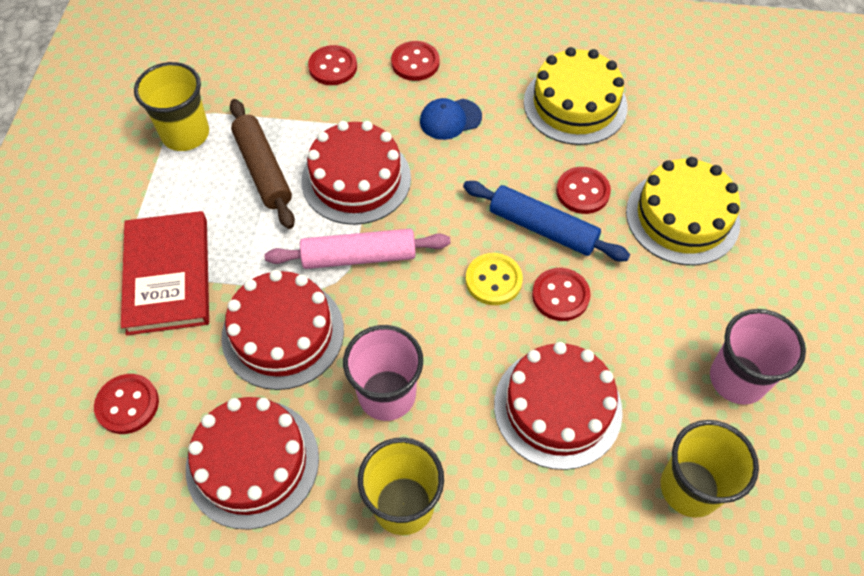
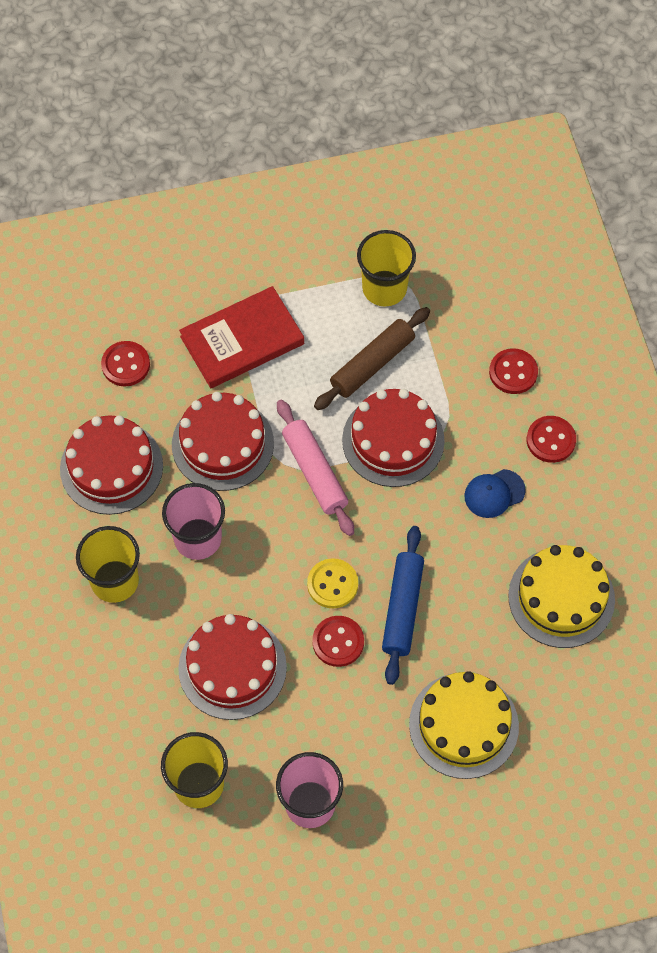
camera: 70 degrees right, 5 degrees up
(450, 119) = (494, 493): blue cap -> blue cap turned 75 degrees counterclockwise
(582, 192) = (457, 631): red button -> none

